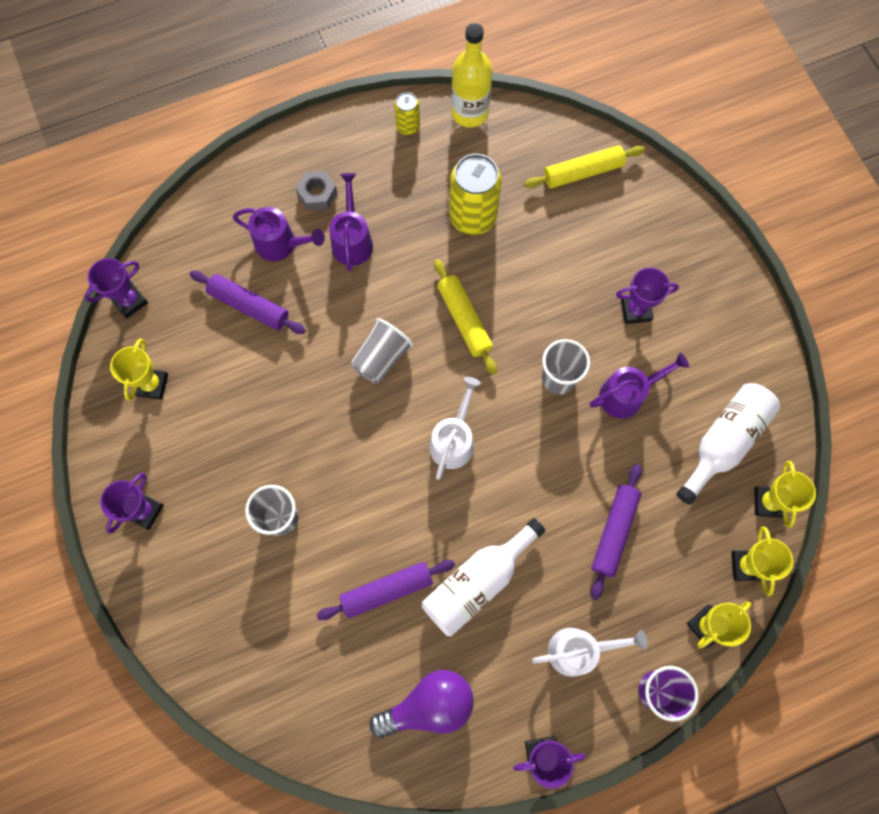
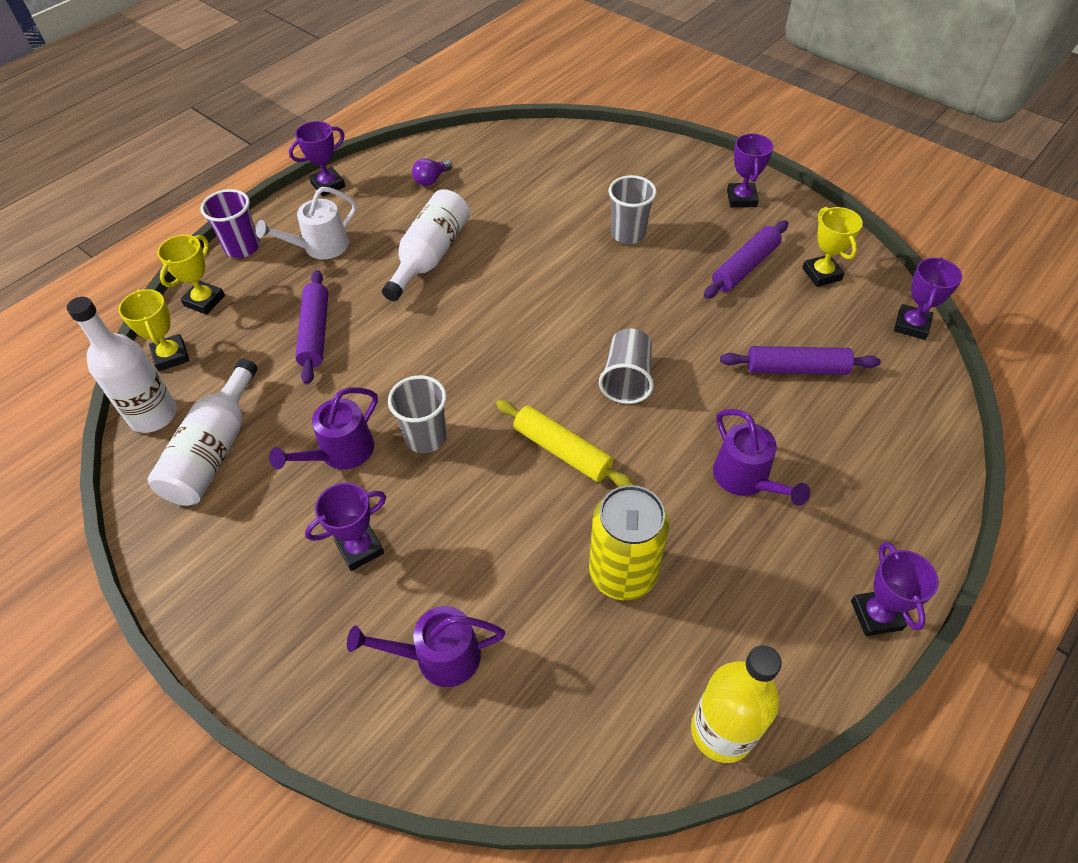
camera: 155 degrees right, 20 degrees down
(281, 244) = (819, 440): purple watering can -> purple watering can (438, 657)
(317, 194) = (828, 513): grey nut -> none
(340, 127) = (876, 615): none -> purple trophy
(387, 590) = (505, 225): purple rolling pin -> purple rolling pin (744, 267)
(408, 126) = (791, 662): yellow can -> none
(429, 705) = (431, 180): purple light bulb -> purple light bulb, size x0.52
(453, 440) = (509, 342): white watering can -> none
(583, 172) = (506, 712): yellow rolling pin -> none
(768, 502) = (153, 415): yellow trophy -> white bottle

